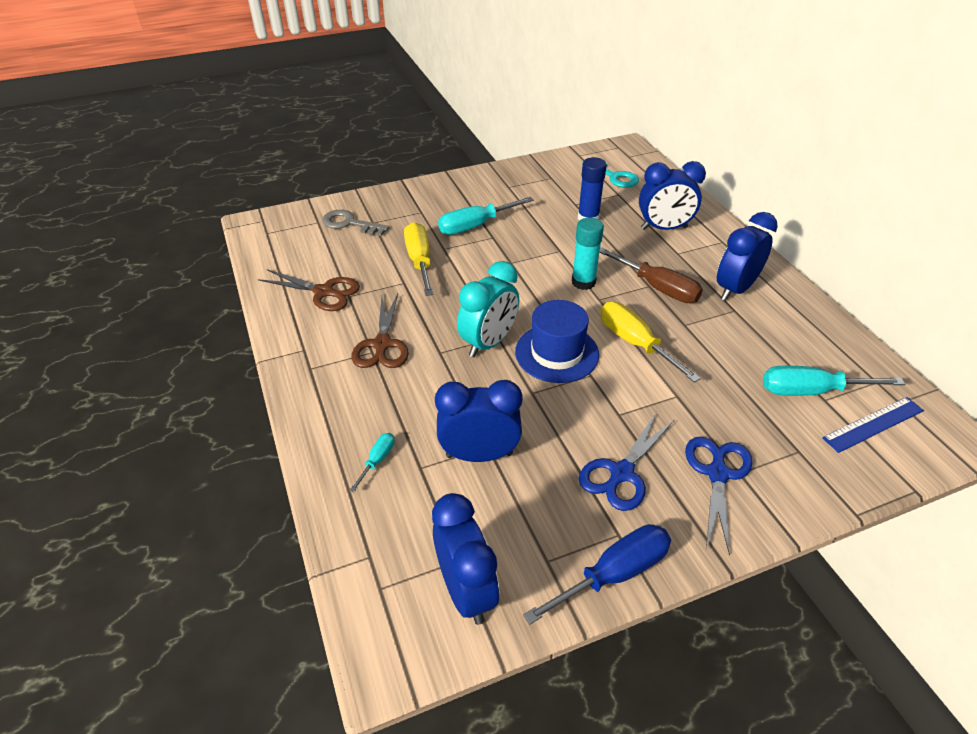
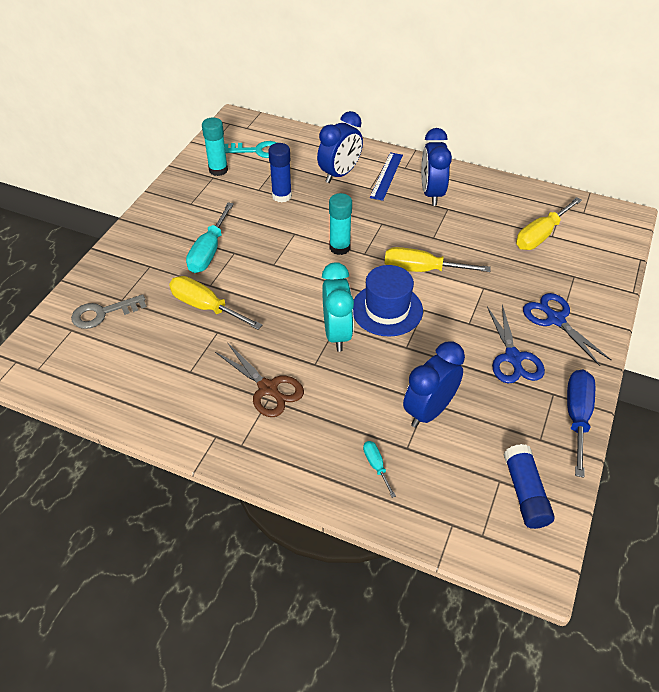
camera: 45 degrees left, 5 degrees up
(324, 292) = (165, 382): brown scissors -> none
(466, 591) = (525, 493): blue clock -> blue glue stick
(562, 175) = (218, 170): none -> turquoise glue stick
(658, 288) = (389, 222): brown screwdriver -> none
(811, 391) = (541, 235): turquoise screwdriver -> yellow screwdriver
(873, 424) = (587, 234): blue ruler -> blue ruler (386, 176)

